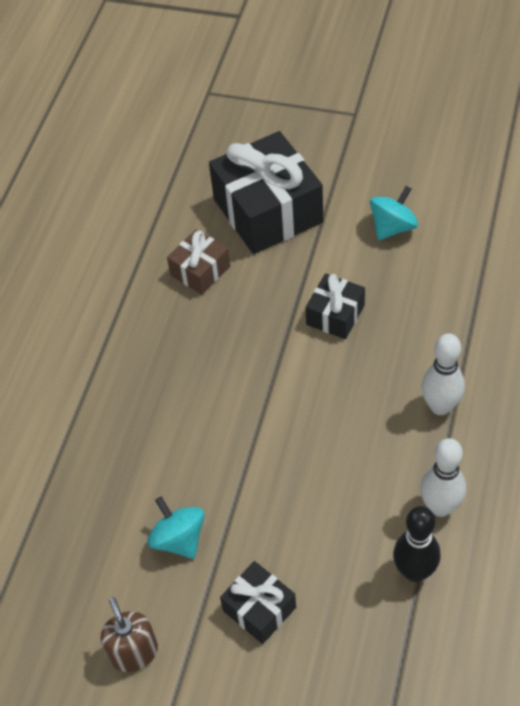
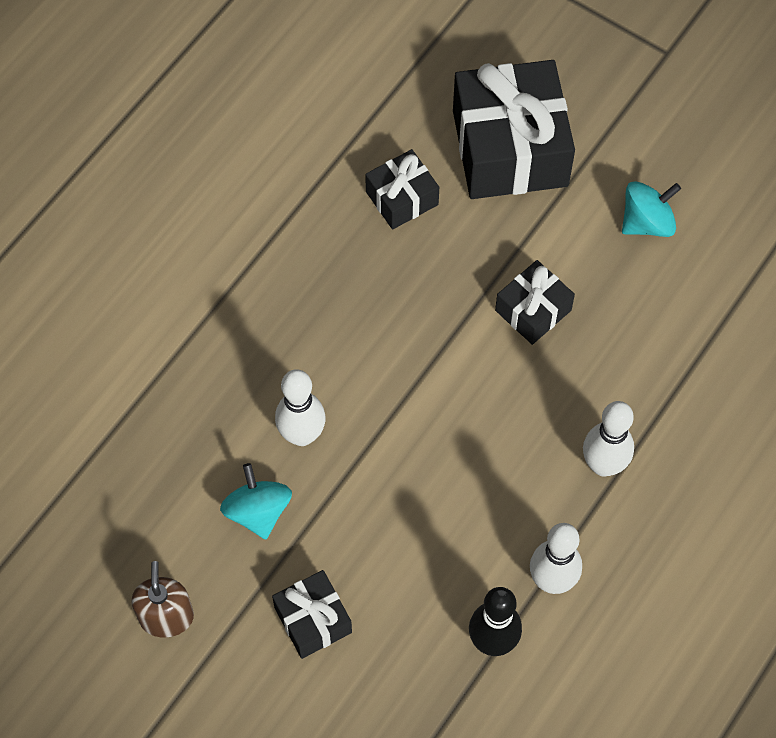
camera: 15 degrees right, 10 degrees up
(191, 467) = (302, 435): none -> white bowling pin
(200, 271) = (402, 198): brown gift -> black gift

